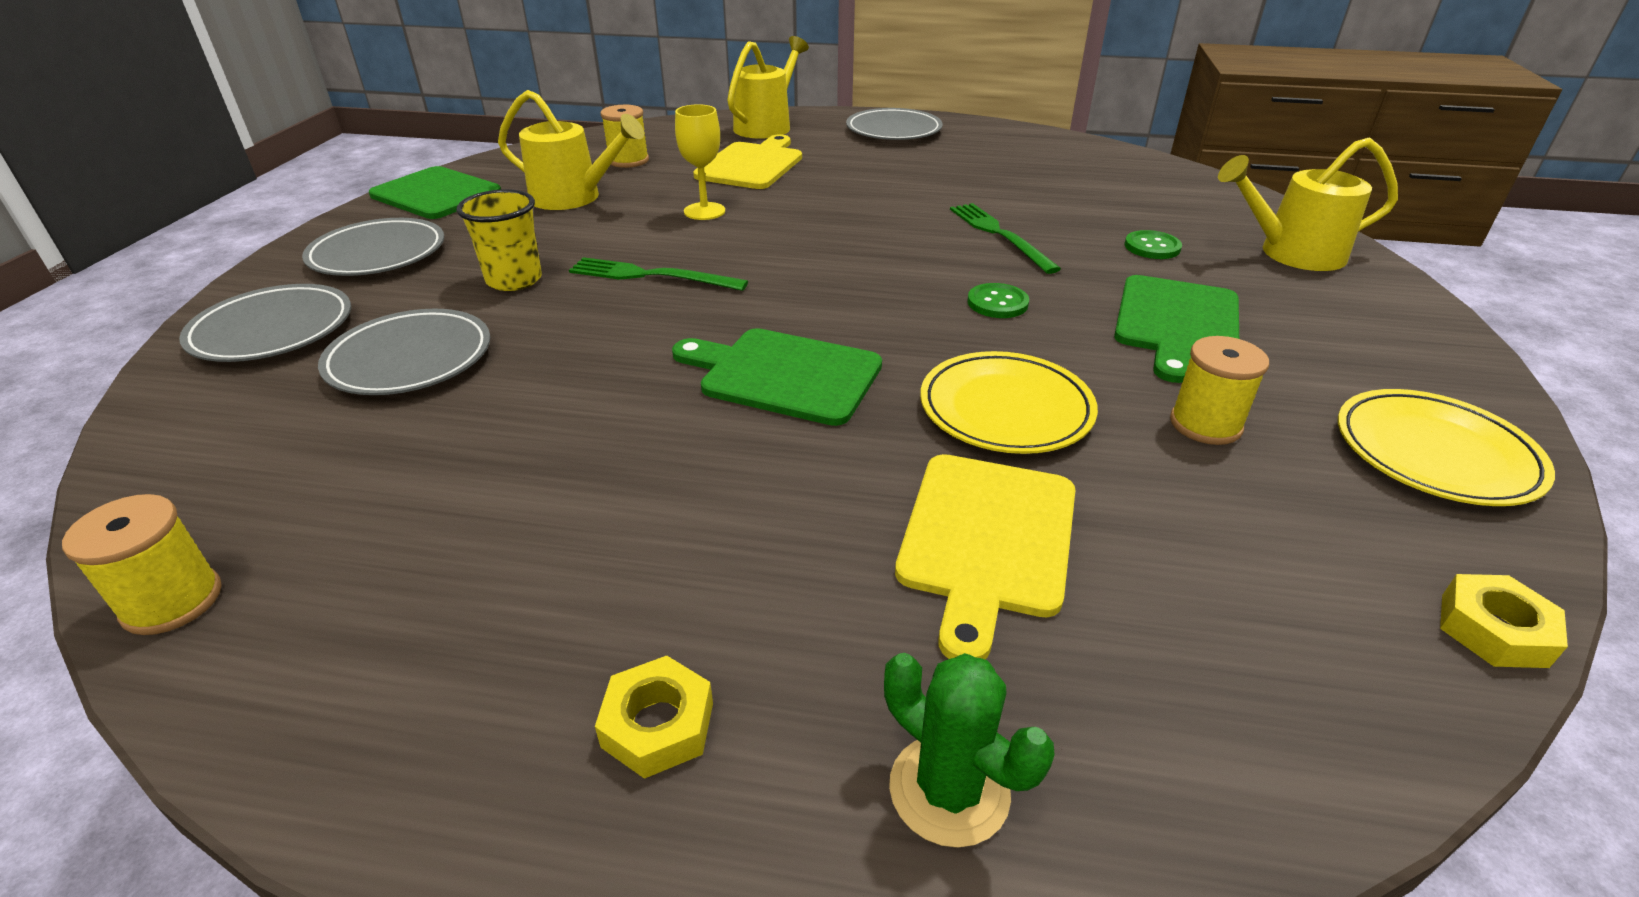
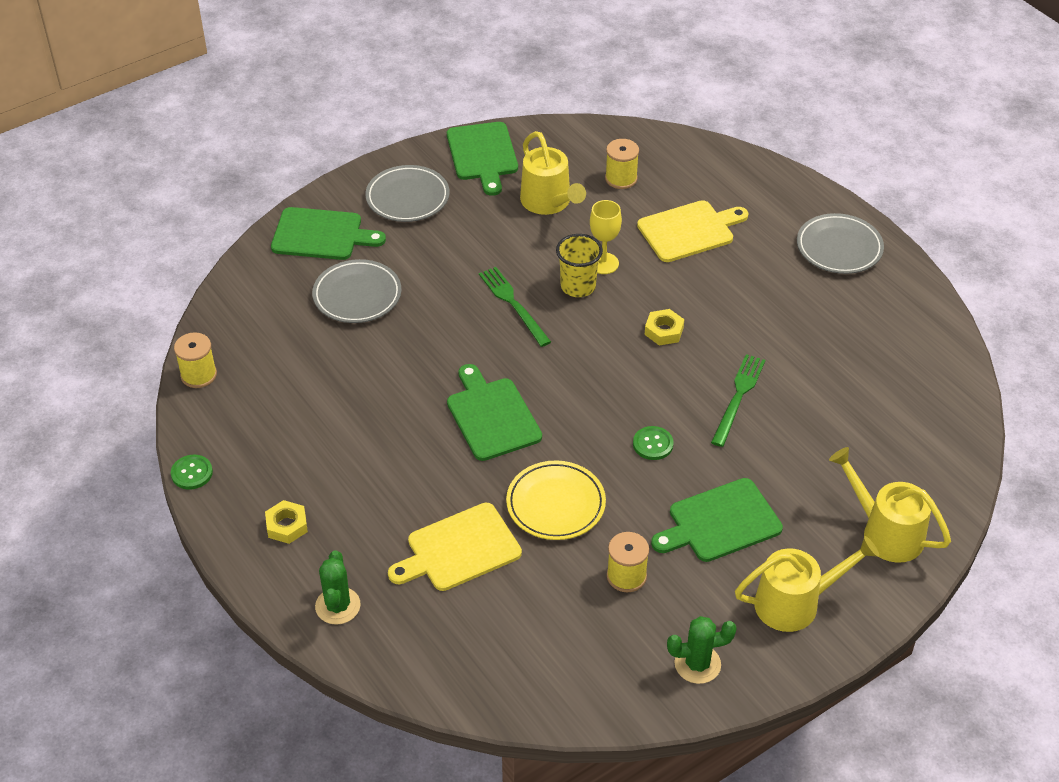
camera: 45 degrees right, 10 degrees up
(272, 330) = (321, 235): grey plate -> green cutting board
(514, 280) = (448, 263): yellow cup -> yellow cup (578, 286)
(766, 126) = (758, 188): yellow watering can -> yellow watering can (795, 603)
(1152, 247) = (810, 468): green button -> green button (192, 473)
(1434, 454) = (697, 664): yellow plate -> green cactus
(1493, 630) = (573, 715): yellow nut -> yellow nut (664, 331)

